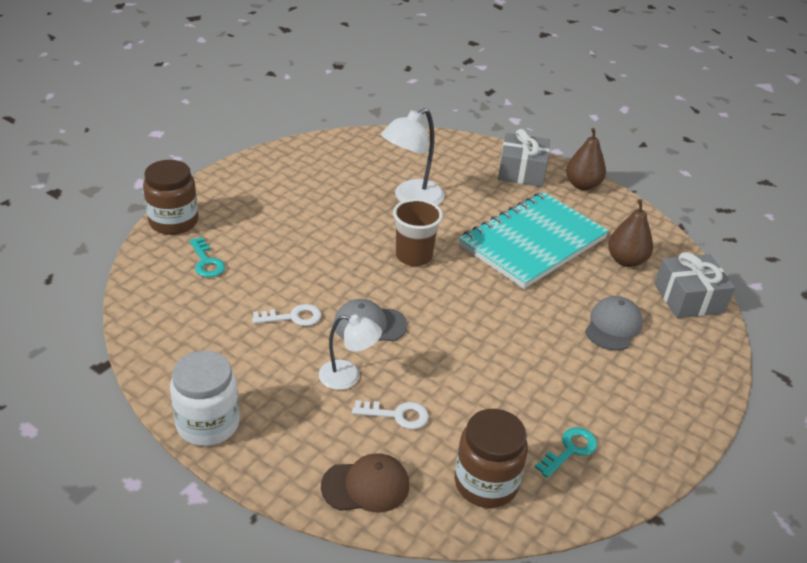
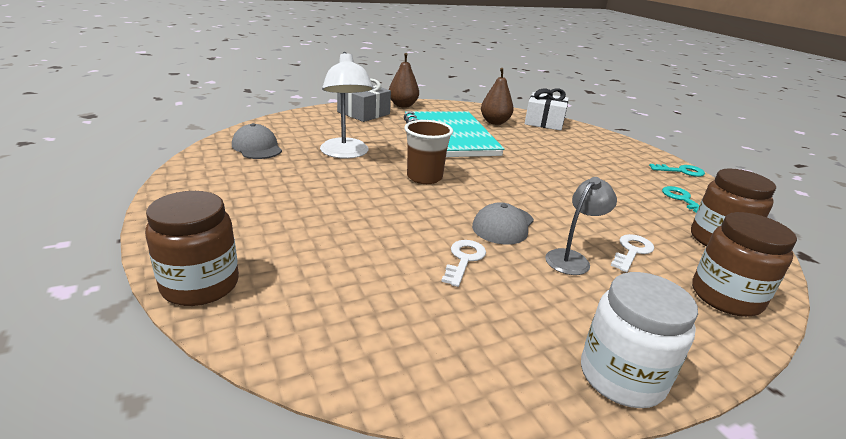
camera: 60 degrees left, 10 degrees down
(206, 262) = (314, 285): turquoise key -> turquoise key (681, 171)
(348, 377) = (572, 258): white lamp -> grey lamp
(366, 486) = (725, 297): brown cap -> brown jar
(613, 326) = (559, 147): grey cap -> grey cap (257, 147)
(688, 298) = (544, 122): grey gift -> white gift

